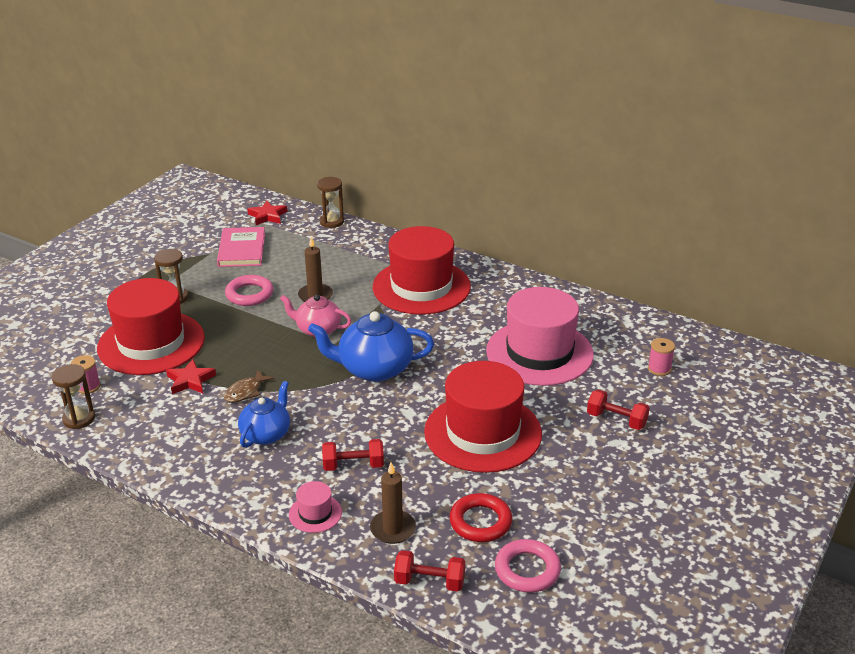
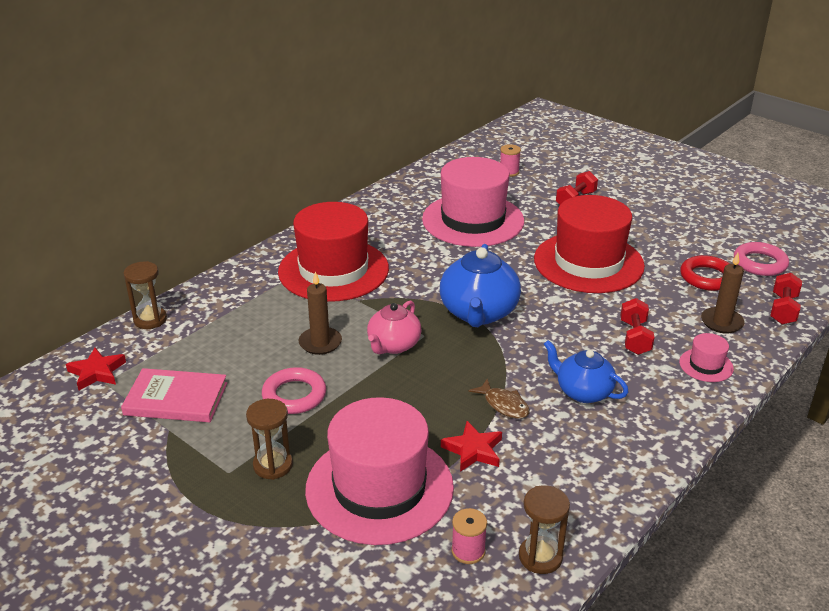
camera: 80 degrees left, 0 degrees up
(151, 343) = (379, 488): red hat -> pink hat

